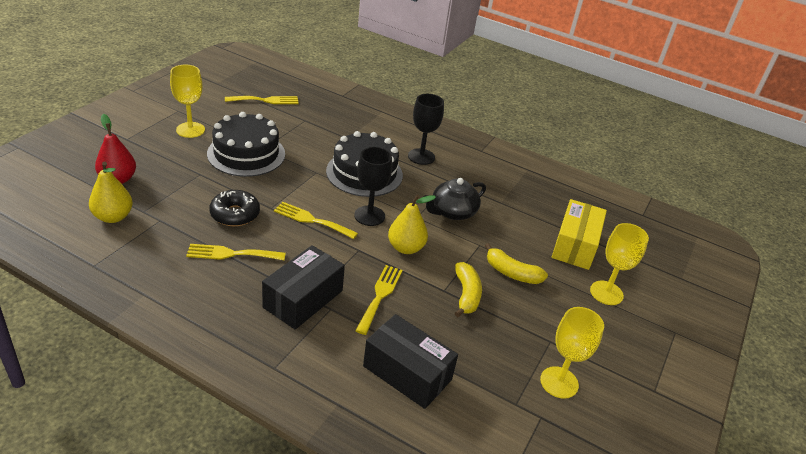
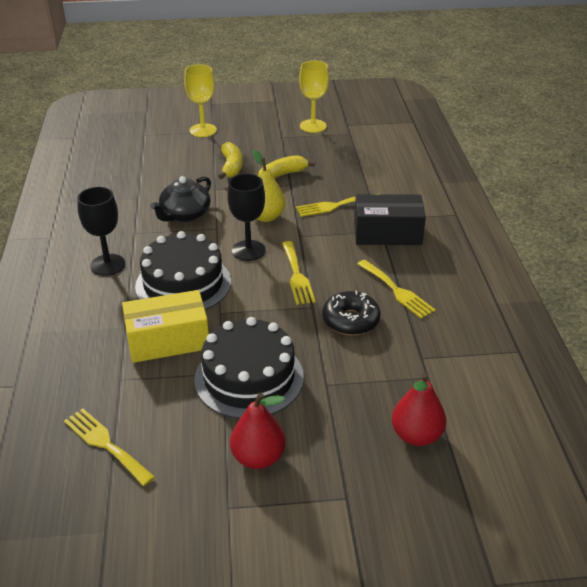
camera: 120 degrees left, 0 degrees up
(113, 217) = (462, 389): yellow pear -> none
(190, 130) = (258, 457): yellow goblet -> red pear
(407, 373) = (383, 170): black box -> none
(452, 212) = (185, 215): black teapot -> black teapot turned 105 degrees clockwise
(575, 245) = (159, 153): yellow box -> yellow box (168, 340)

